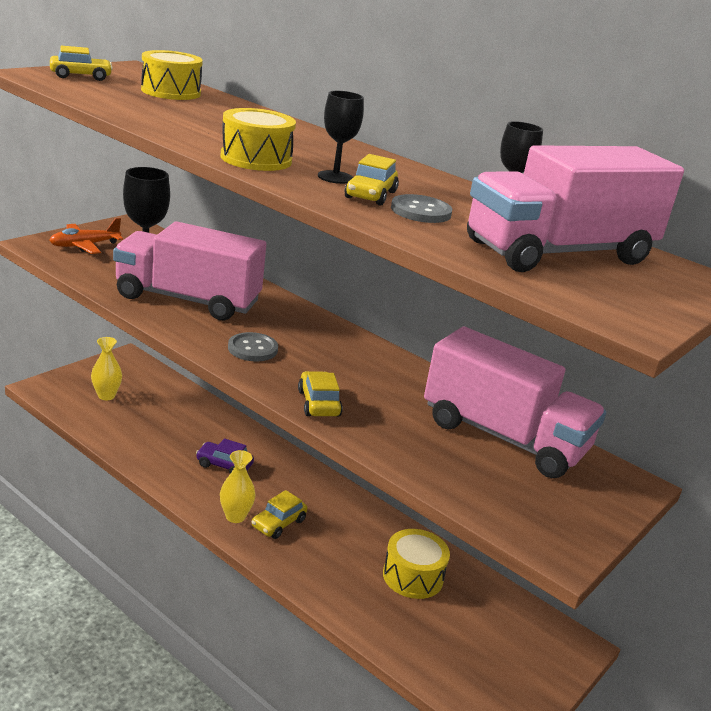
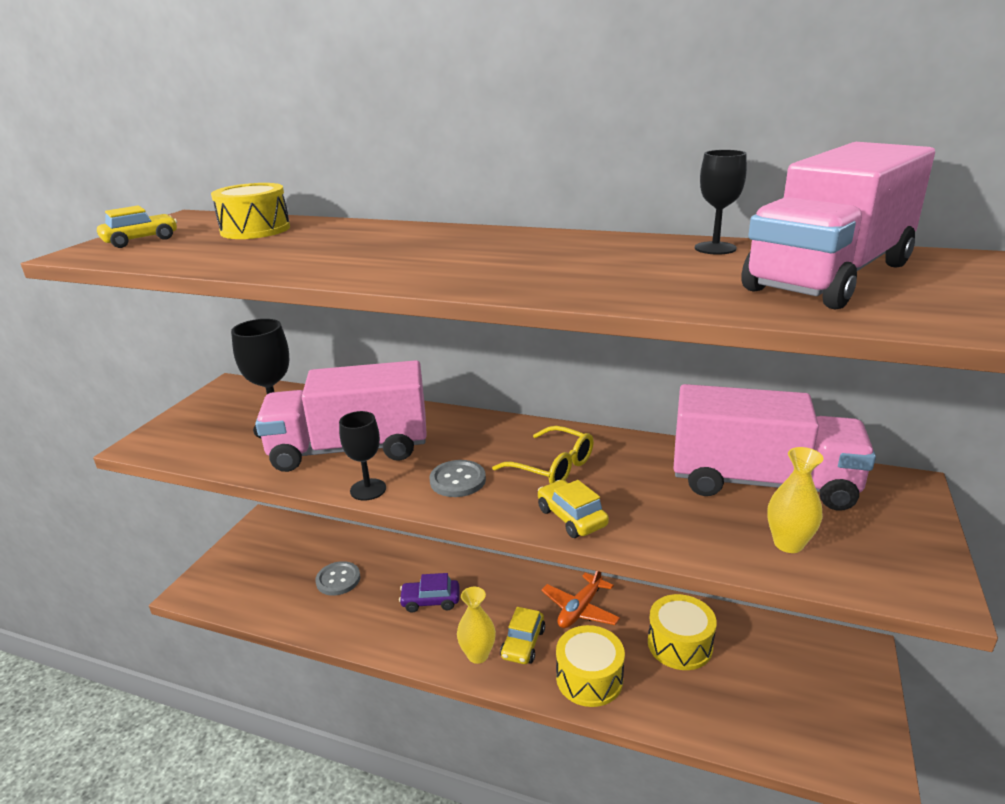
camera: 15 degrees left, 0 degrees up
(84, 245) = (198, 426): orange plane -> orange plane (580, 609)
(106, 396) = (266, 572): yellow vase -> yellow vase (788, 544)
(256, 159) = (427, 272): yellow drum -> yellow drum (589, 678)
(335, 177) = (527, 267): black goblet -> black goblet (368, 489)
(338, 366) = (552, 466): none -> yellow glasses
(370, 195) = (585, 275): yellow car -> none
(421, 211) = (653, 276): grey button -> grey button (338, 580)

